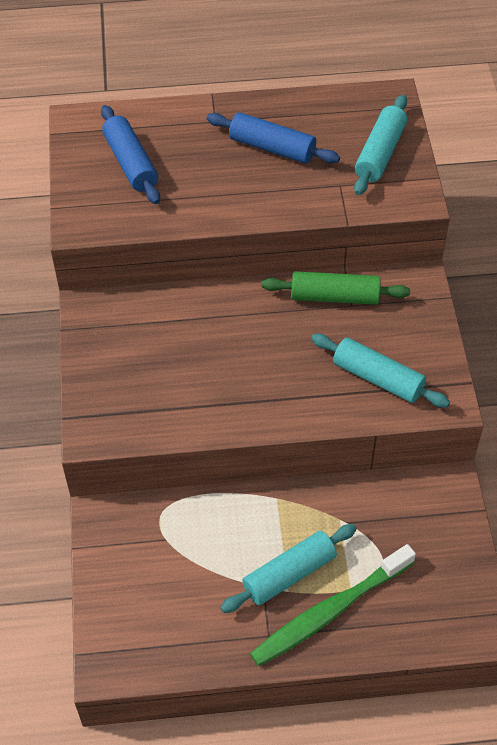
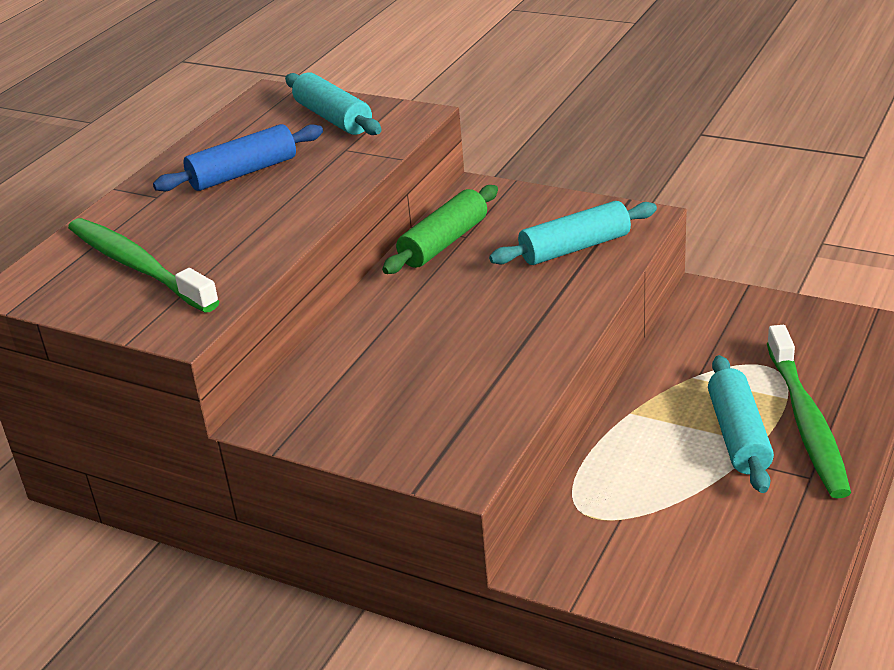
camera: 55 degrees left, 20 degrees down
(131, 163) = (138, 266): blue rolling pin -> green toothbrush

